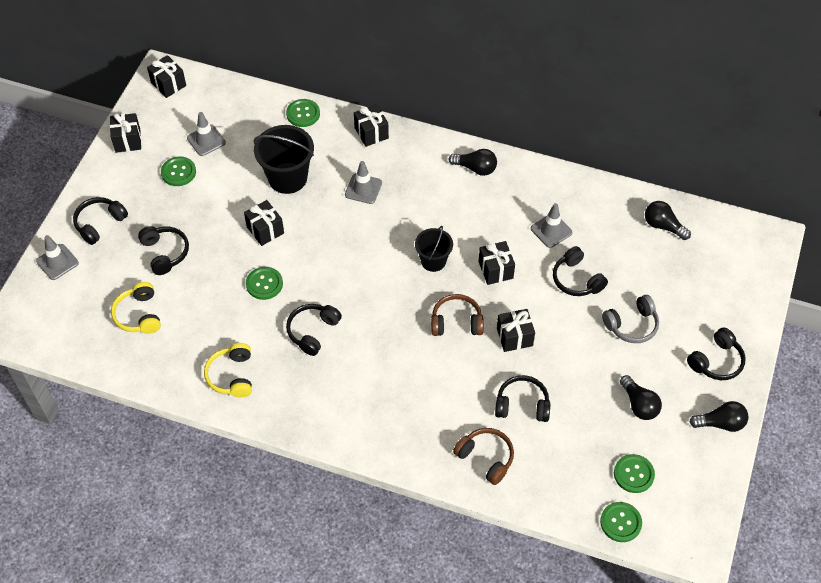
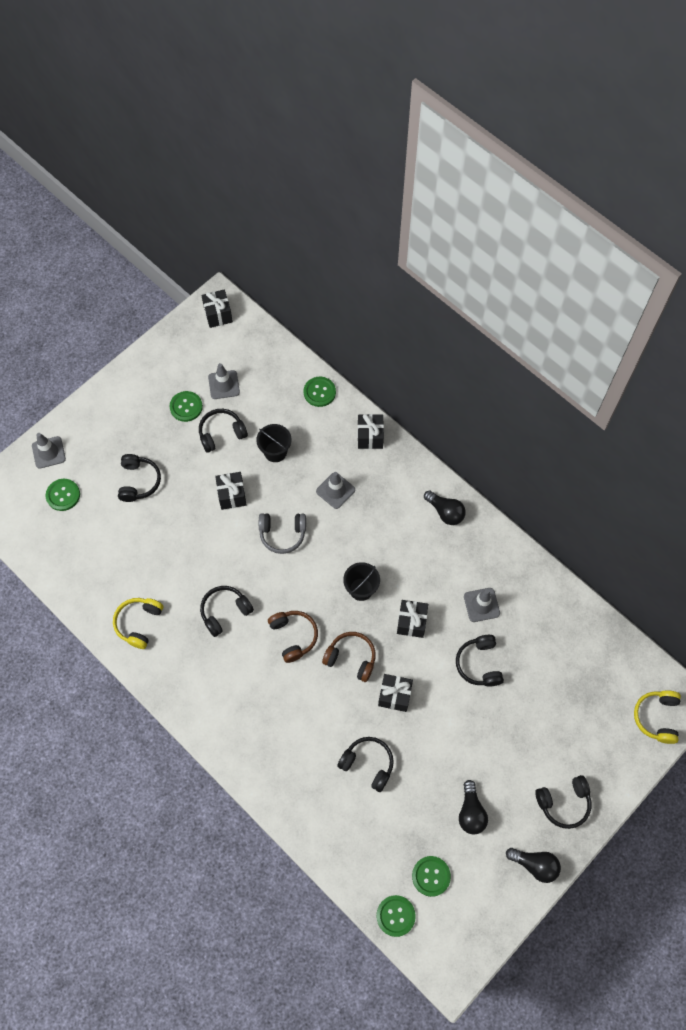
camera: 25 degrees right, 10 degrees up
(99, 223) = (99, 430): black headphones -> black headphones (221, 433)
(127, 140) = (158, 357): black gift -> none
(139, 315) = (91, 532): yellow headphones -> yellow headphones (656, 717)
(264, 284) = (206, 548): green button -> green button (63, 495)
(287, 178) = (275, 452): black bucket -> black bucket, size x0.62
(486, 458) = (311, 799): brown headphones -> brown headphones (293, 636)
(631, 325) = (505, 731): grey headphones -> grey headphones (282, 534)
(663, 226) = (587, 645): black light bulb -> none

